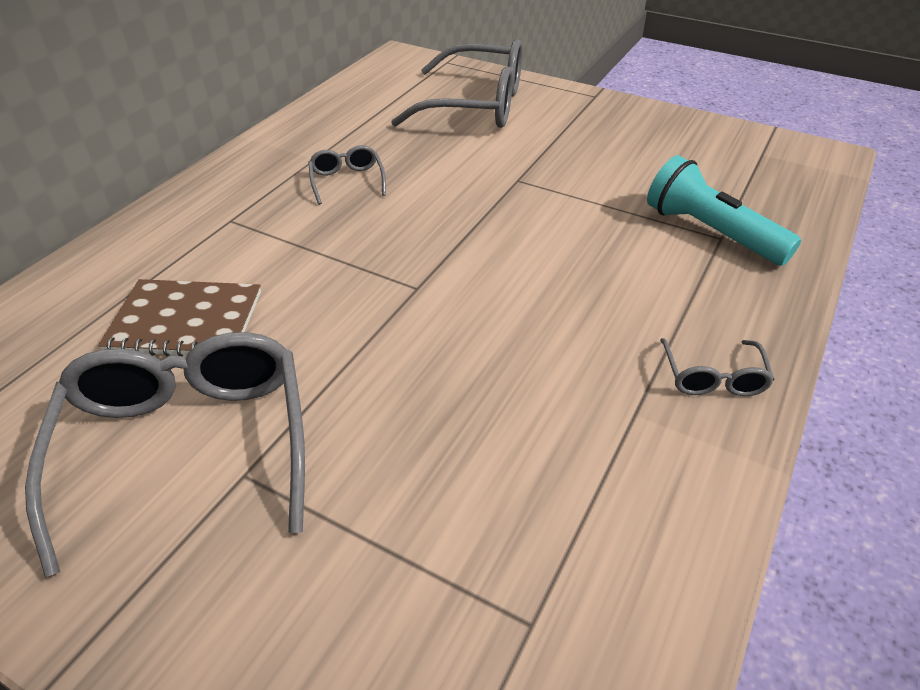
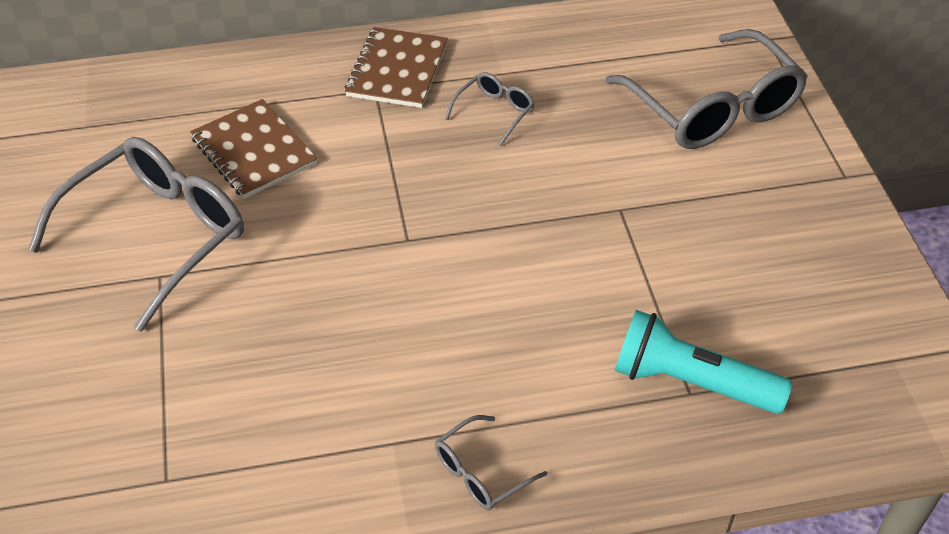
camera: 50 degrees right, 5 degrees up
(229, 199) = (397, 70): none -> brown notebook
(711, 232) = (691, 382): turquoise flashlight -> turquoise flashlight turned 75 degrees counterclockwise

